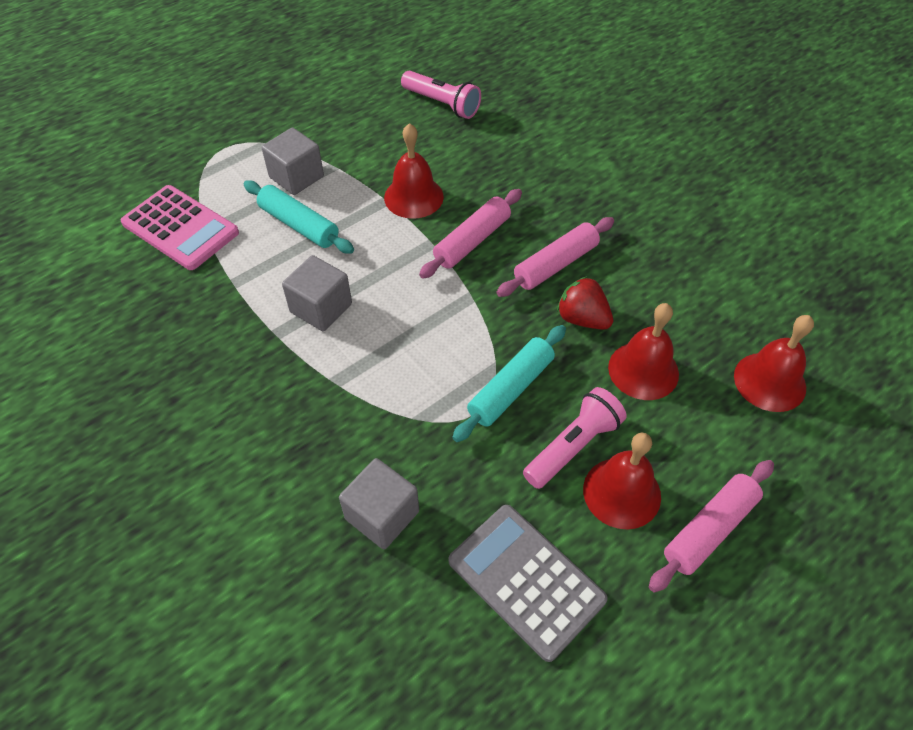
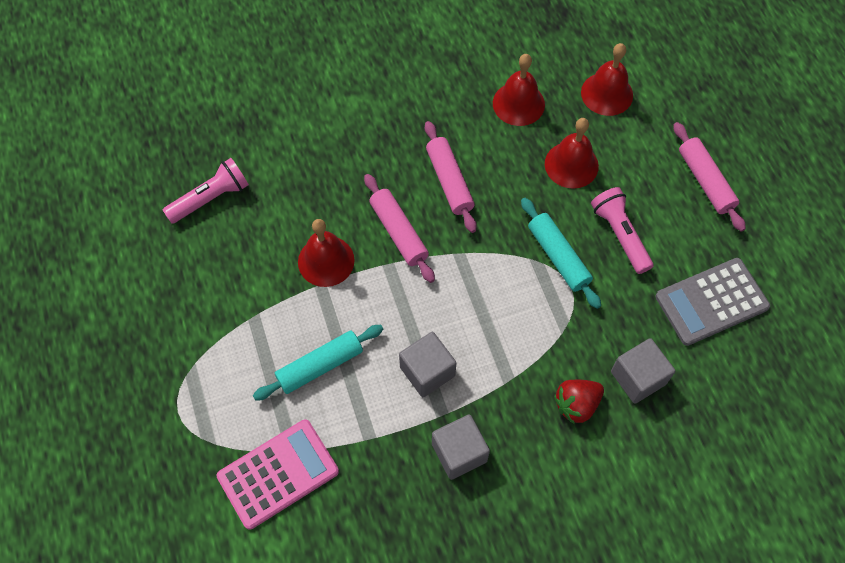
camera: 70 degrees left, 10 degrees up
(296, 177) = (254, 353): grey cube -> grey cube (459, 452)
(582, 319) = (510, 184): red strawberry -> red strawberry (576, 404)
(622, 492) = (664, 220): red bell -> red bell (518, 103)

